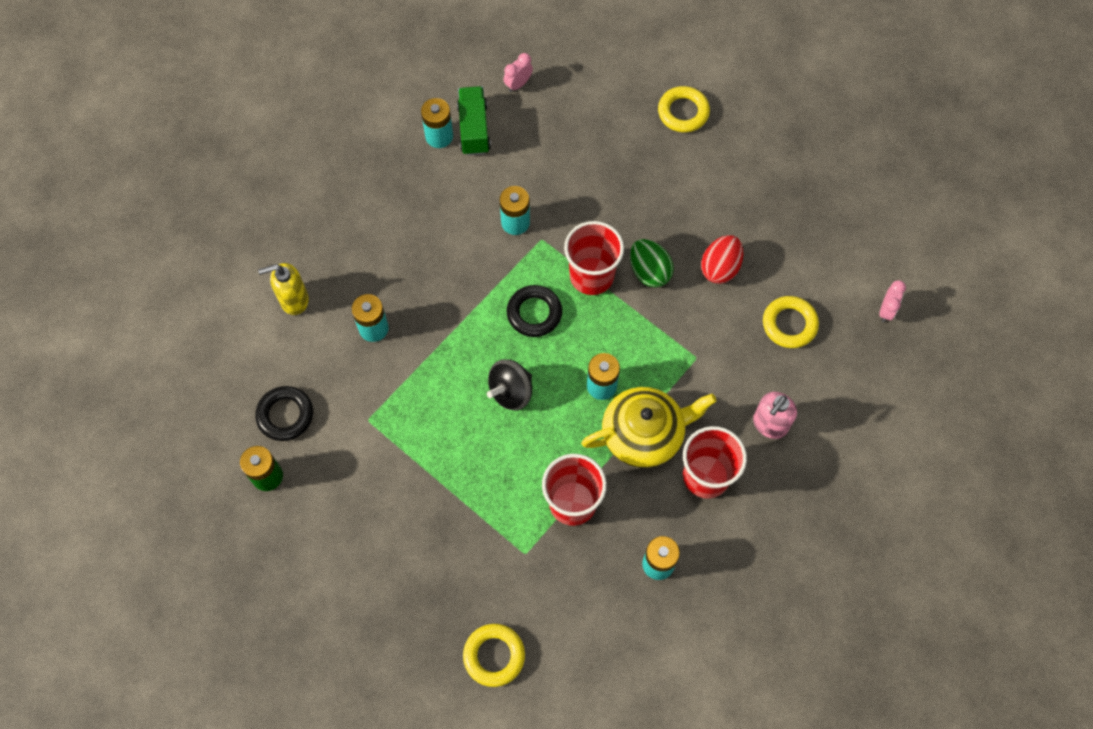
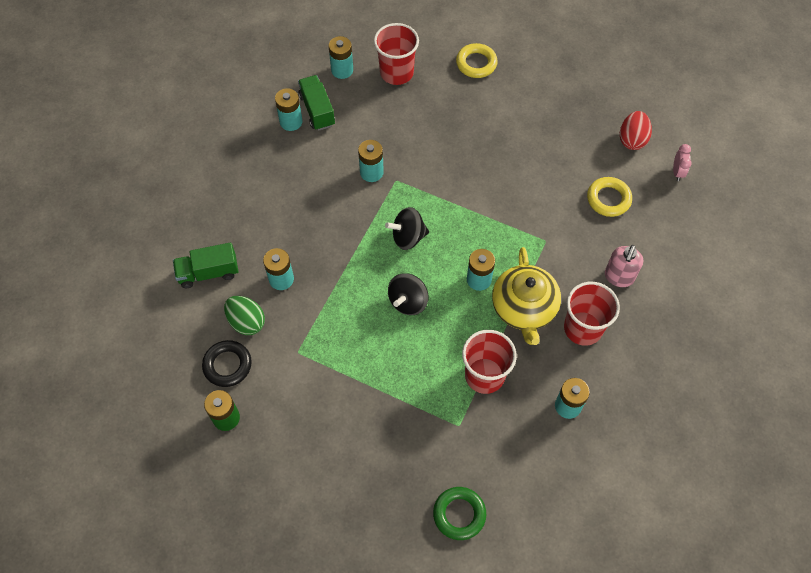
camera: 15 degrees left, 5 degrees down
(294, 300) = (208, 272): yellow soap dispenser -> green truck
(494, 656) = (459, 514): yellow ring -> green ring
(518, 84) = (342, 70): pink clock -> turquoise battery
(534, 313) = (408, 237): black ring -> black spinning top
(591, 276) = (444, 198): red cup -> red cup (396, 73)
(644, 434) = (524, 308): yellow teapot -> yellow teapot turned 120 degrees clockwise
(649, 272) = (488, 185): green egg -> green egg (246, 322)
(720, 268) = (541, 170): red egg -> red egg (632, 139)

